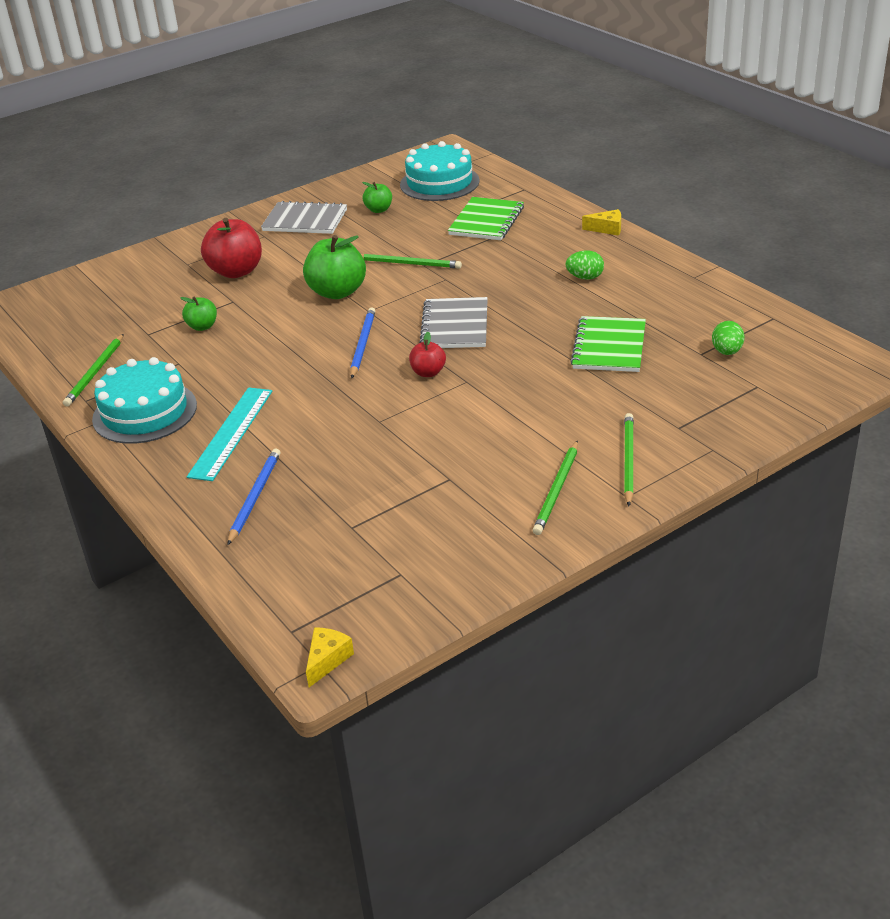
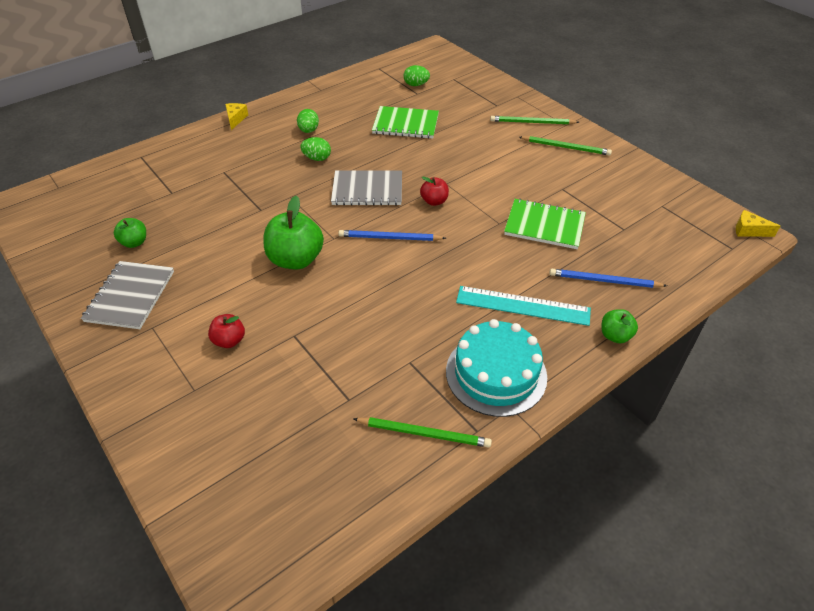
camera: 95 degrees left, 10 degrees up
(202, 326) = (342, 353): green apple -> green apple (615, 336)
(236, 271) = (229, 341): red apple -> red apple, size x0.53
(408, 263) = (256, 218): green pencil -> none
(439, 183) = (96, 205): turquoise cake -> none
(486, 221) = (193, 176): green notebook -> green notebook (544, 225)
(522, 288) = (317, 158): none -> green egg

